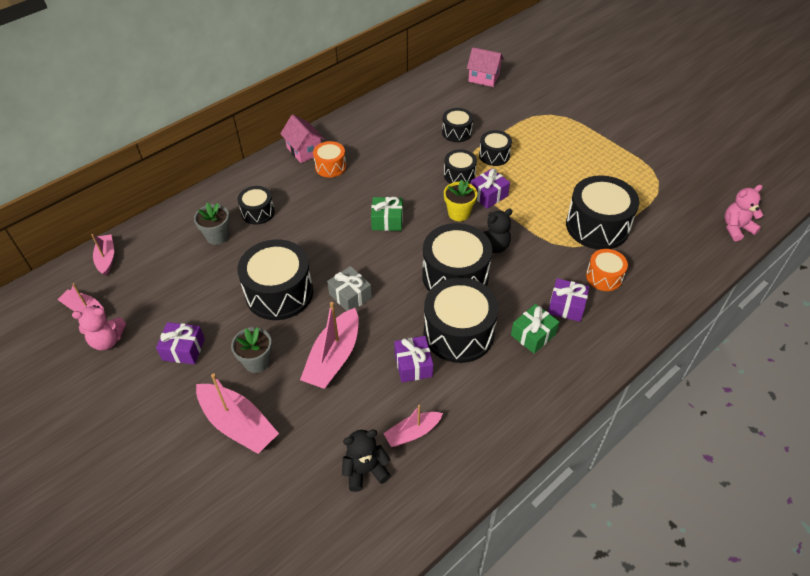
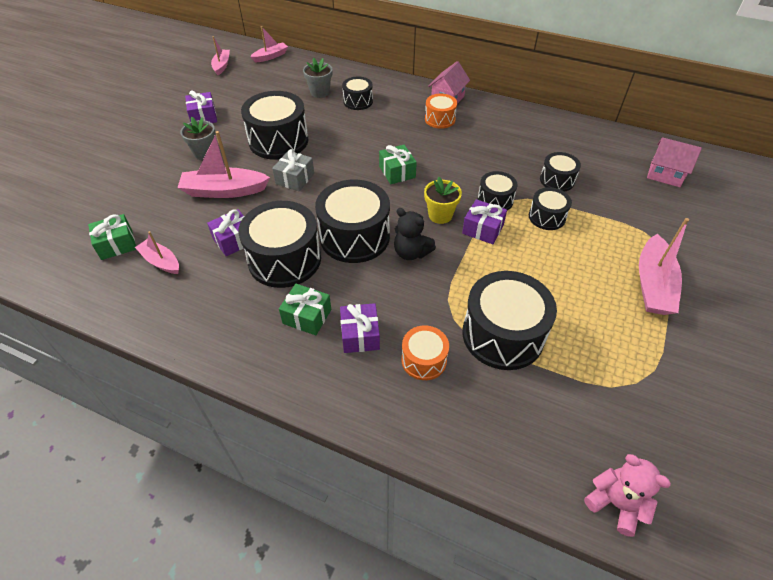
camera: 65 degrees right, 0 degrees up
(107, 340) = (199, 84): pink teddy bear -> none
(238, 424) = (144, 164): pink boat -> pink boat (653, 285)
(365, 470) = (117, 244): black teddy bear -> green gift
(484, 78) = (665, 175): pink house -> pink house turned 60 degrees counterclockwise

